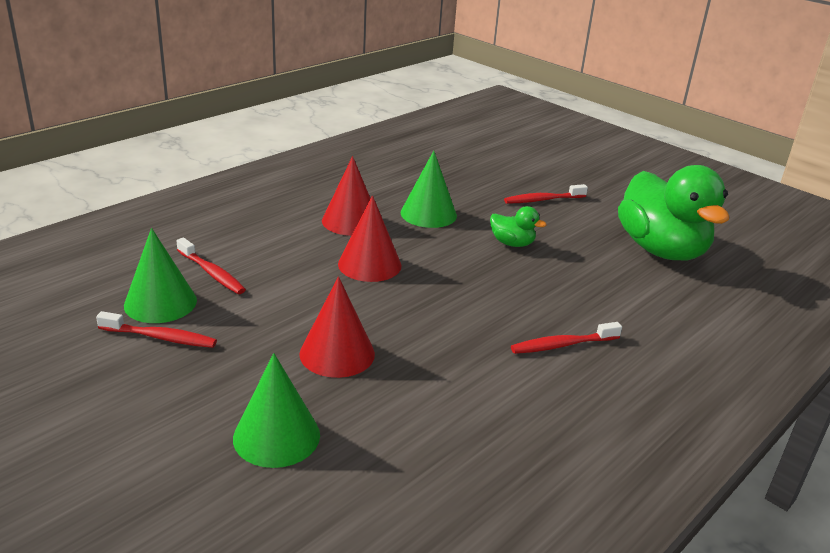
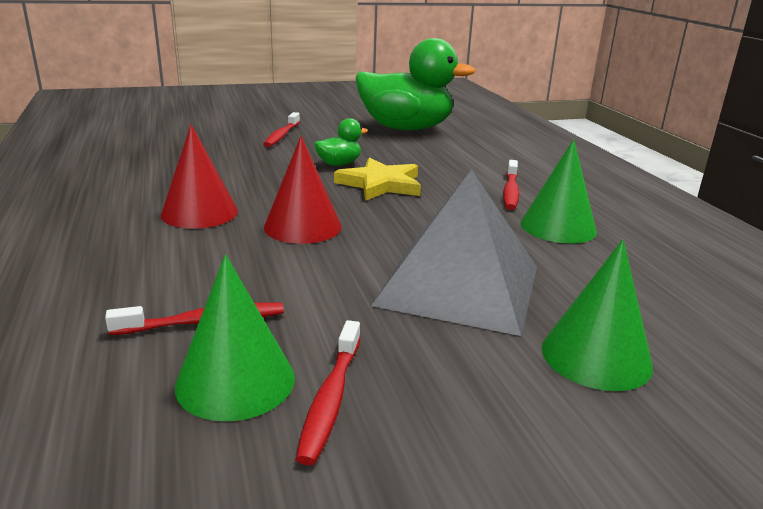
camera: 60 degrees left, 5 degrees down
(161, 337) = (330, 399): red toothbrush -> red toothbrush turned 150 degrees clockwise
(337, 353) = (459, 285): red cone -> grey pyramid
(428, 214) = (240, 177): green cone -> green cone (558, 227)
(492, 274) = (380, 184): none -> yellow star

